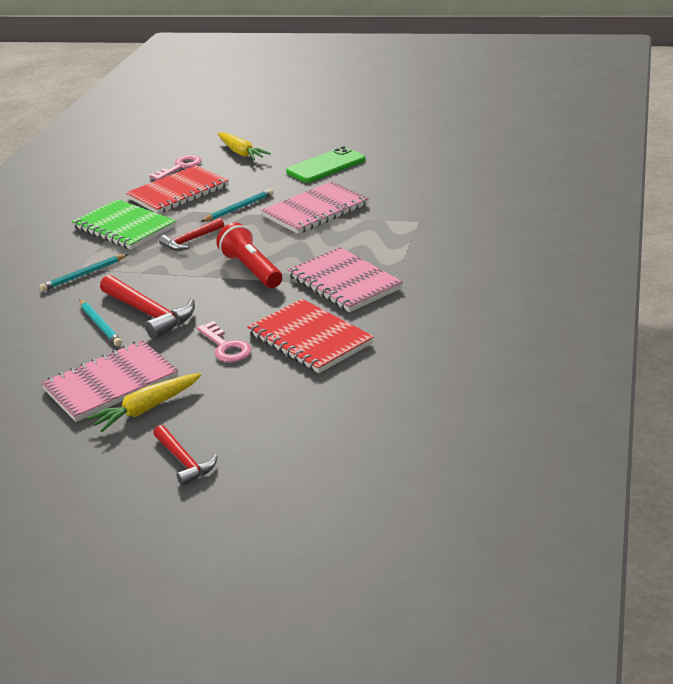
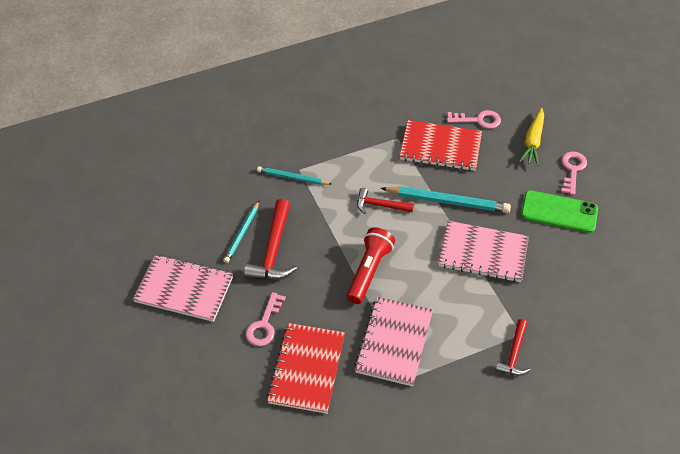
camera: 50 degrees right, 20 degrees up
(124, 227) = (368, 153): green notebook -> none
(147, 409) = (170, 329): yellow carrot -> none
(184, 461) = (132, 390): red hammer -> red hammer (514, 354)
(239, 208) = (447, 201): turquoise pencil -> turquoise pencil, size x1.63
(295, 147) = (572, 170): none -> pink key

